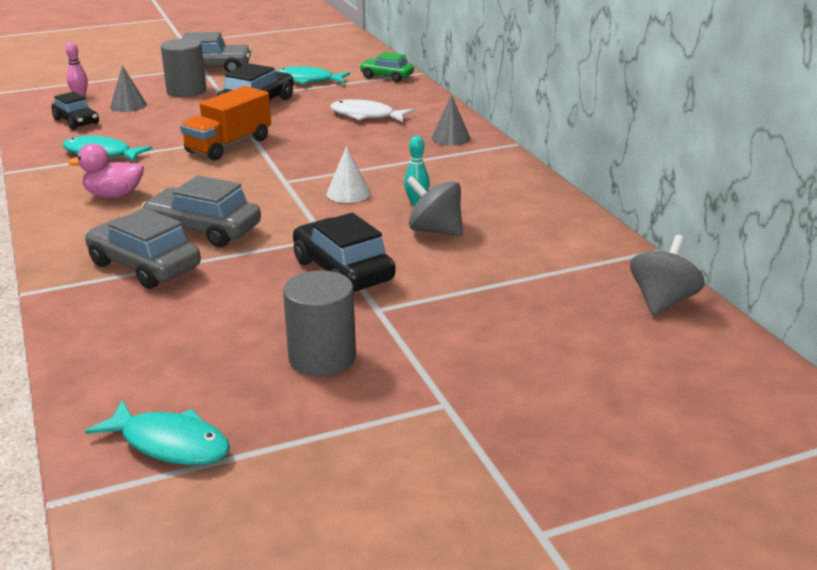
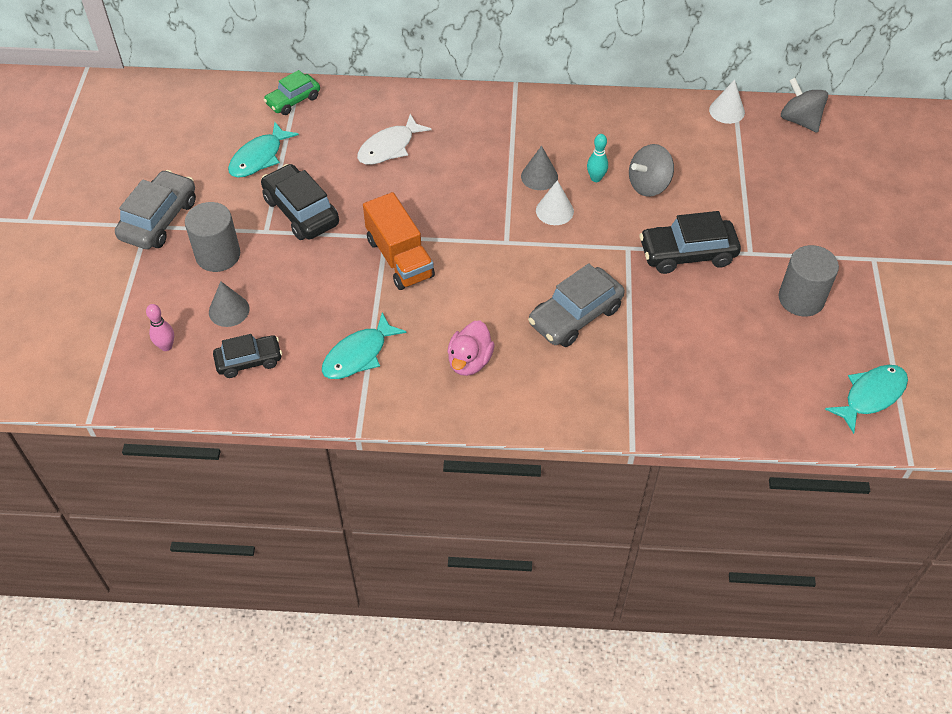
camera: 65 degrees left, 25 degrees up
(144, 266) = (623, 365): grey car -> none
(450, 138) = (478, 114): grey cone -> grey cone (539, 176)
(616, 251) = (727, 111): none -> white cone

